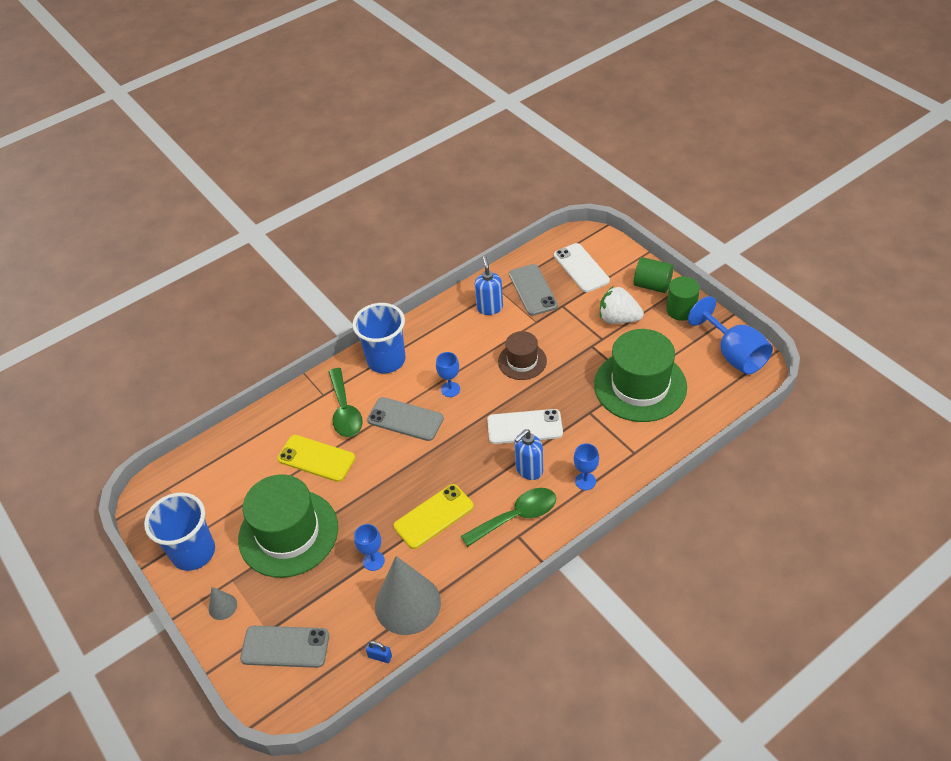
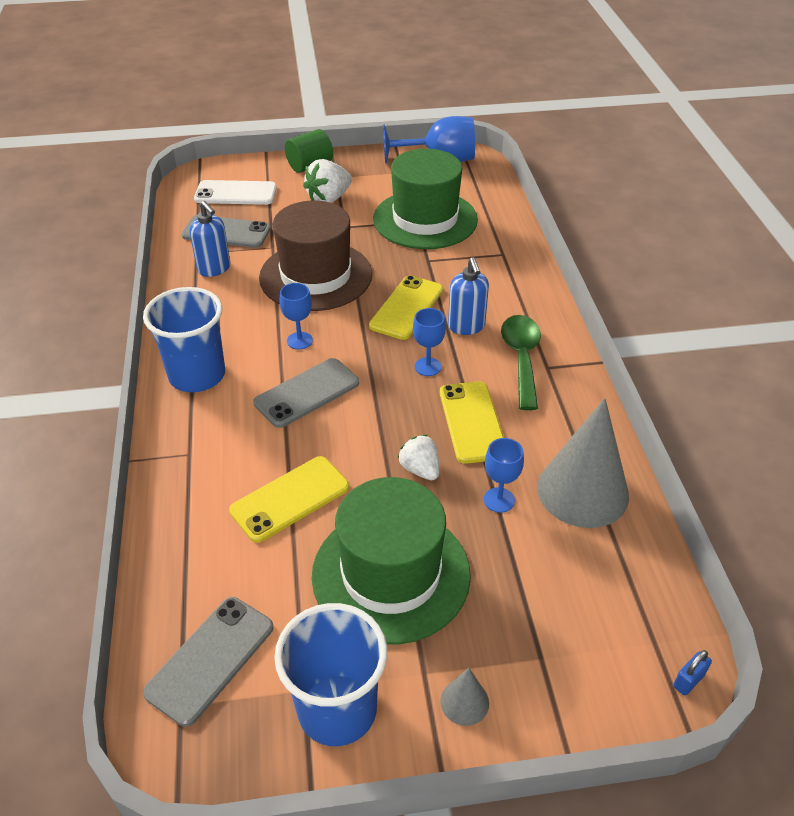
camera: 65 degrees left, 5 degrees down
(285, 647) = (578, 644): grey phone -> grey phone (210, 659)
(345, 411) = (238, 442): green spoon -> none
(375, 508) = (420, 469): none -> white strawberry
(380, 656) = (645, 545): blue padlock -> blue padlock (688, 680)
(490, 308) = (214, 269): blue soap dispenser -> blue soap dispenser turned 150 degrees counterclockwise
(522, 361) = (316, 276): brown hat -> brown hat, size x1.83
(524, 427) = (406, 308): white phone -> yellow phone
(585, 481) = (513, 296): blue goblet -> blue goblet (428, 367)
(681, 310) = (358, 163): green cylinder -> none

